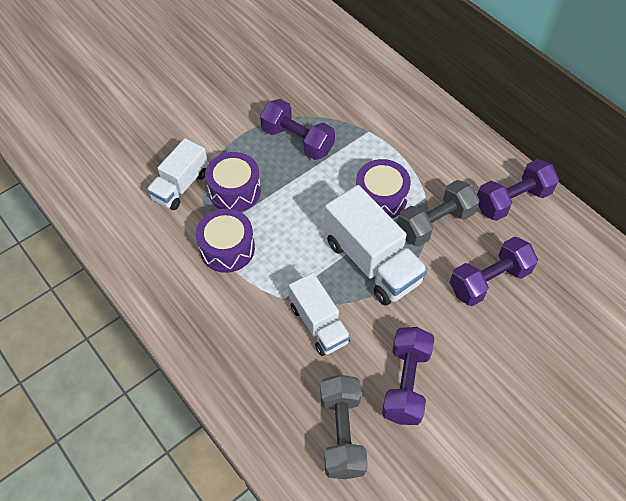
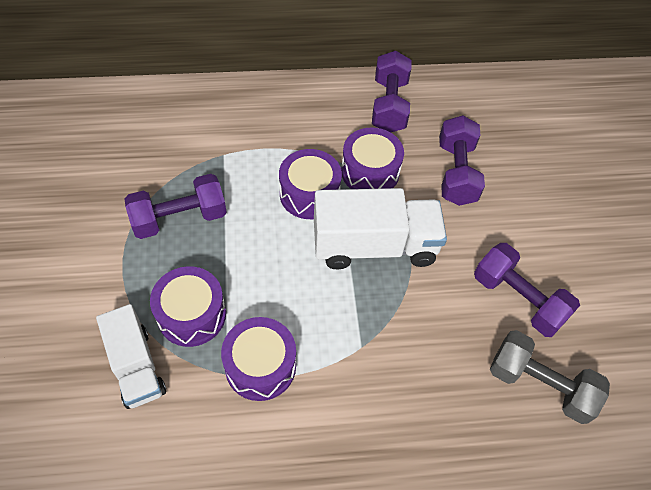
camera: 60 degrees left, 0 degrees up
(319, 324) = (412, 333): white truck -> none
(435, 223) = (370, 172): grey dumbbell -> purple drum

